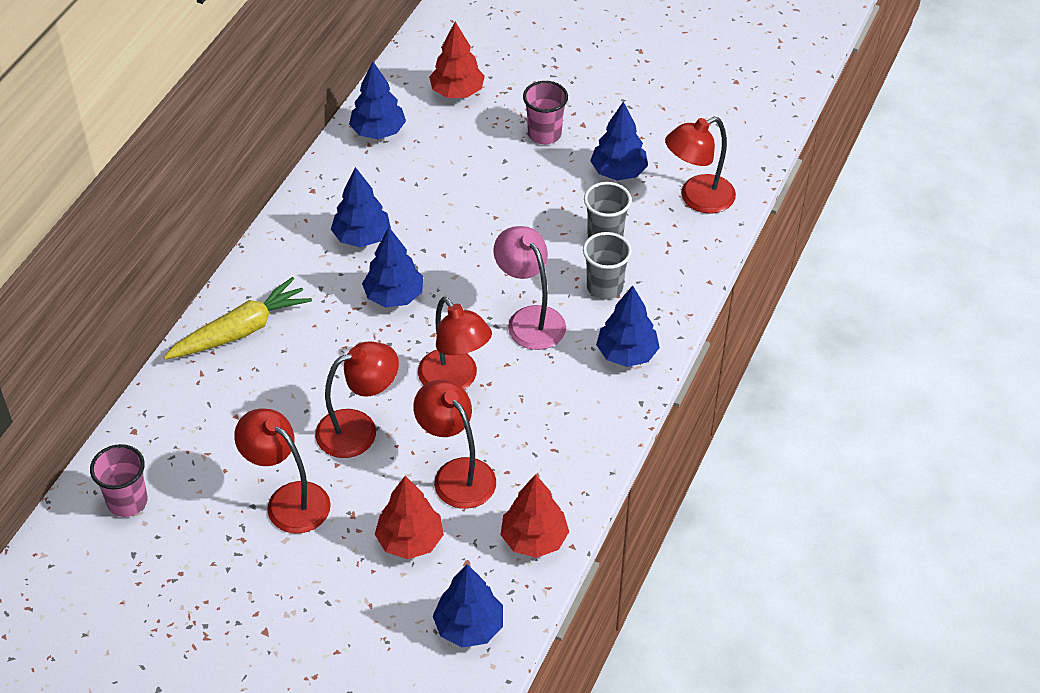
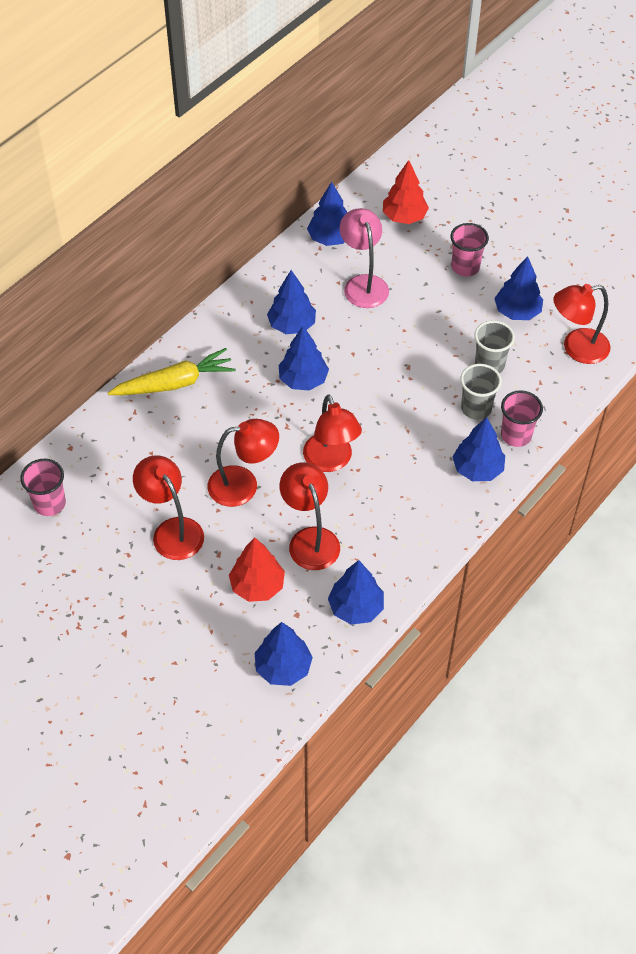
camera: 15 degrees right, 5 degrees up
(530, 319) = (407, 422): pink lamp -> pink lamp (363, 284)
(534, 539) = (356, 608): red tree -> blue tree
(659, 307) = (516, 435): none -> pink cup

